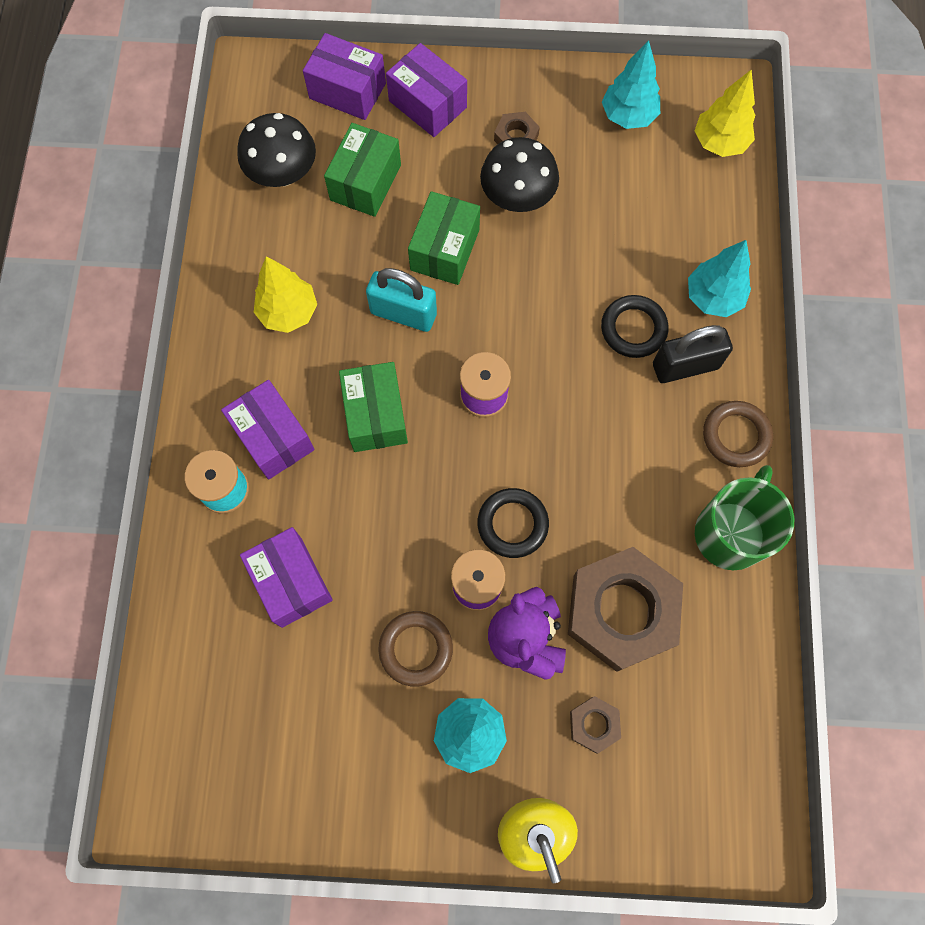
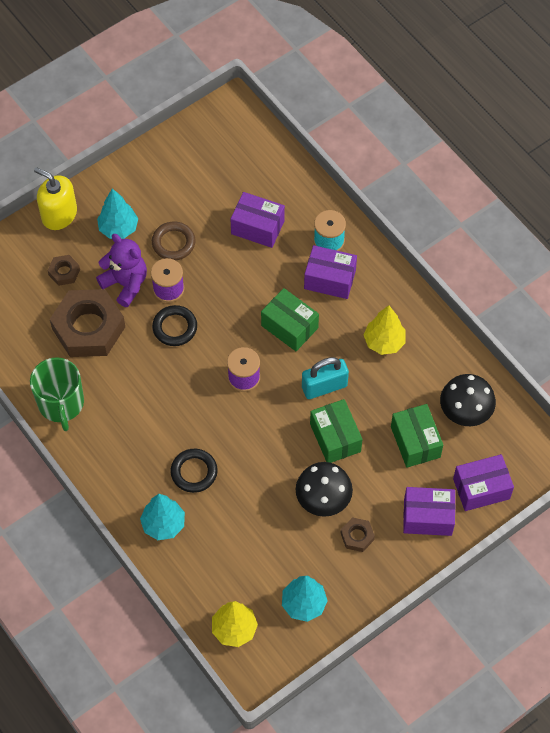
camera: 140 degrees right, 10 degrees down
(685, 366) = (149, 473): black padlock -> none
(736, 436) = (94, 455): brown ring -> none

